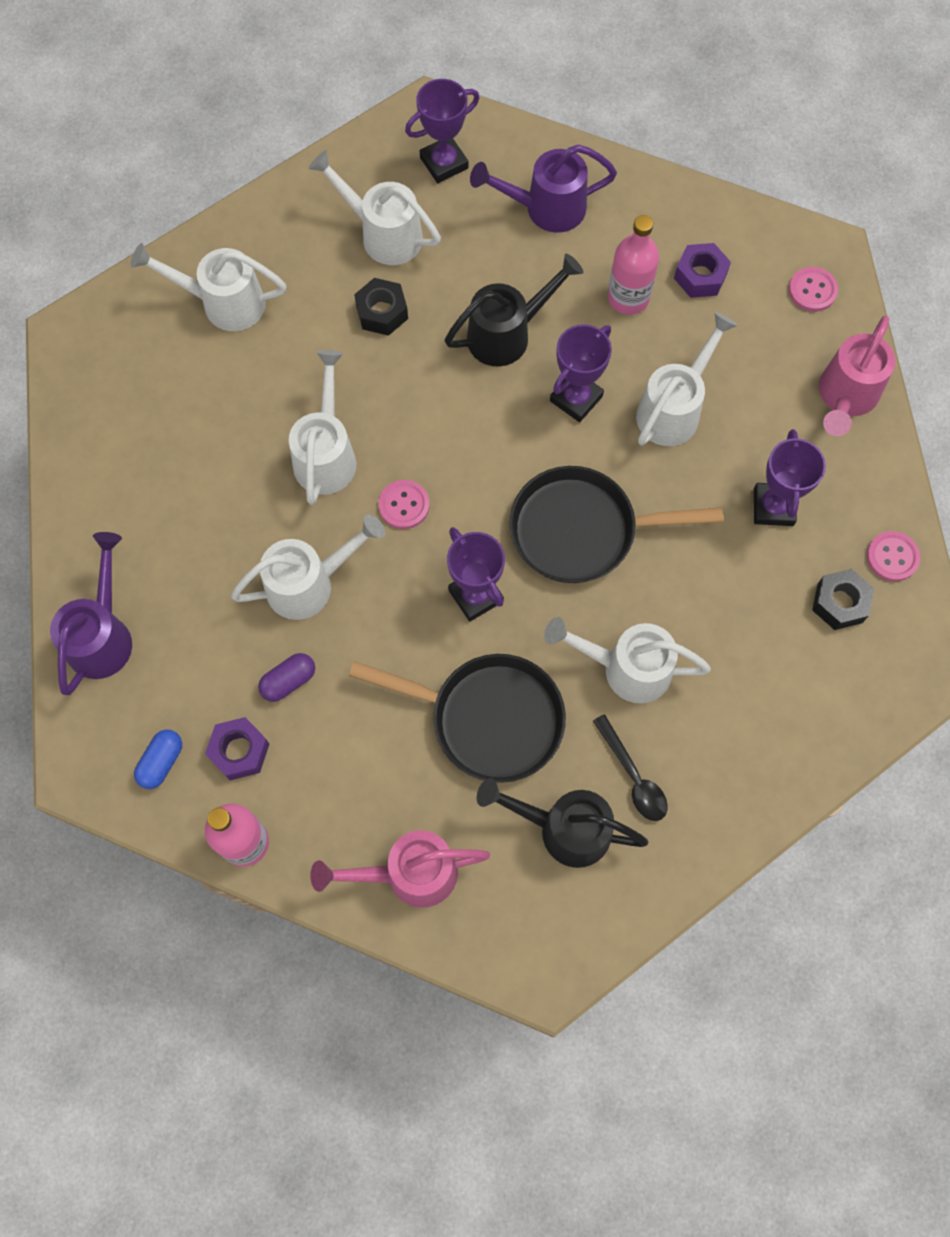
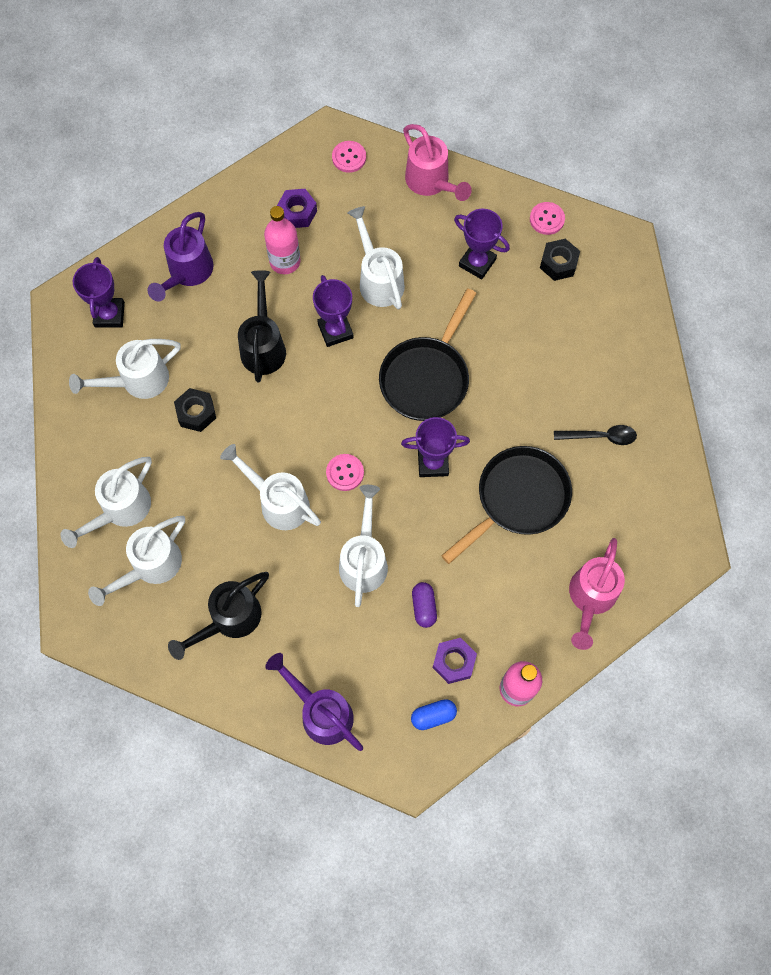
camera: 60 degrees left, 0 degrees up
(161, 762) = (433, 716): blue capsule -> blue capsule turned 75 degrees counterclockwise
(564, 829) = (611, 493): black watering can -> black watering can (229, 619)
(626, 668) = (531, 402): white watering can -> white watering can (151, 566)

